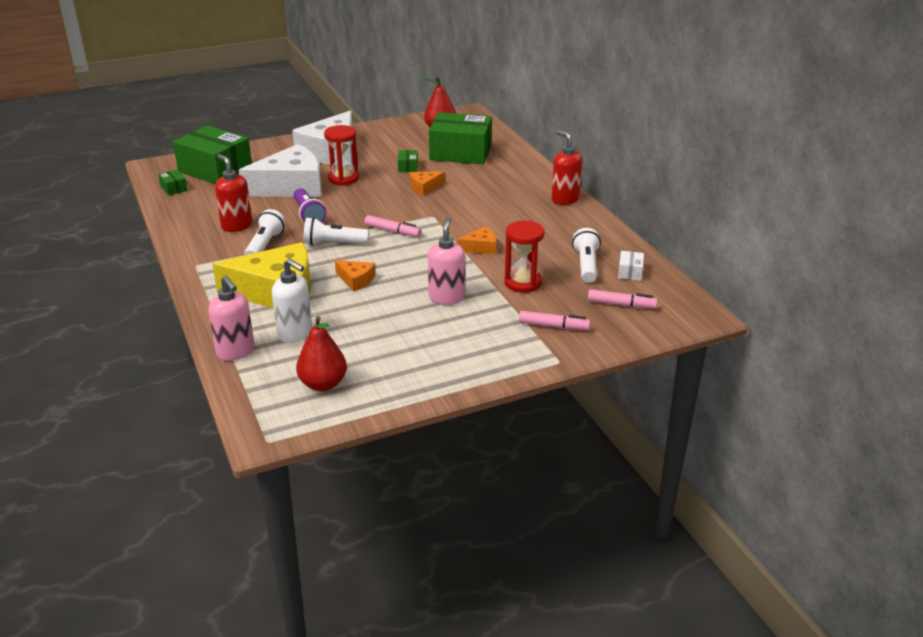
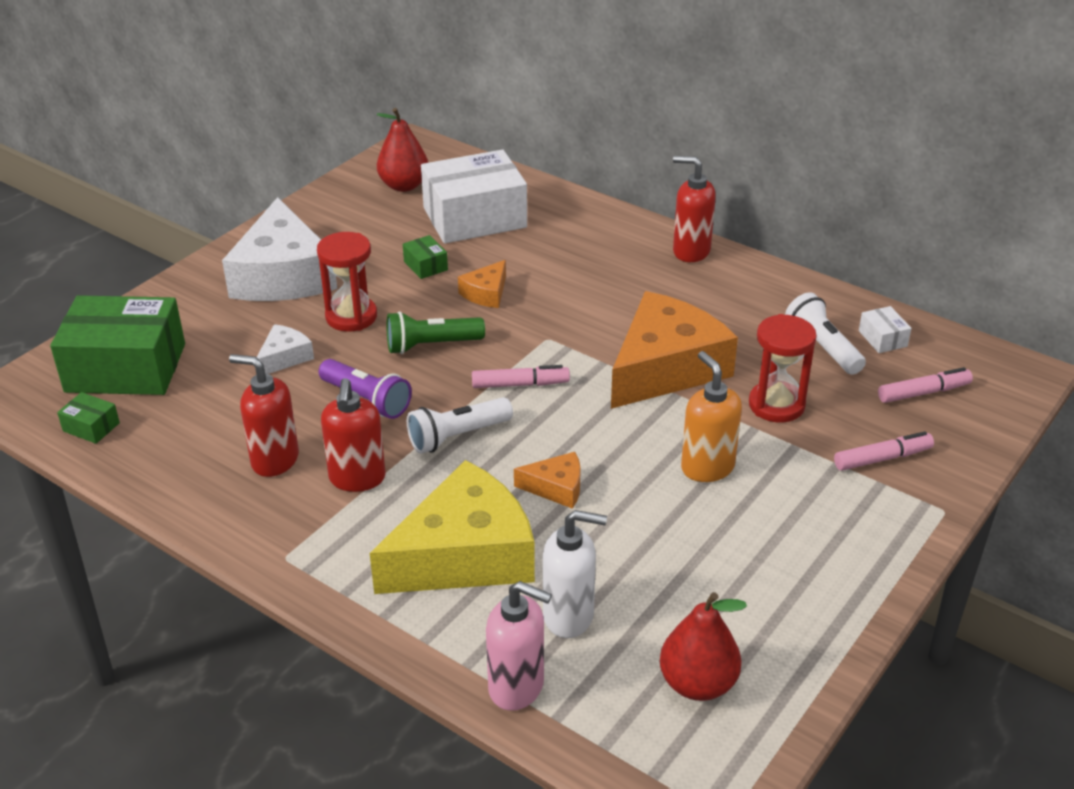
camera: 30 degrees left, 5 degrees up
(265, 245) = (357, 478): white flashlight -> red soap dispenser
(291, 186) = (284, 357): white cheese -> white cheese, size x0.45
(368, 202) = (431, 345): none -> green flashlight
(446, 297) = (707, 467): pink soap dispenser -> orange soap dispenser
(460, 152) = (474, 217): green box -> white box
(481, 247) = (666, 368): orange cheese -> orange cheese, size x2.23

